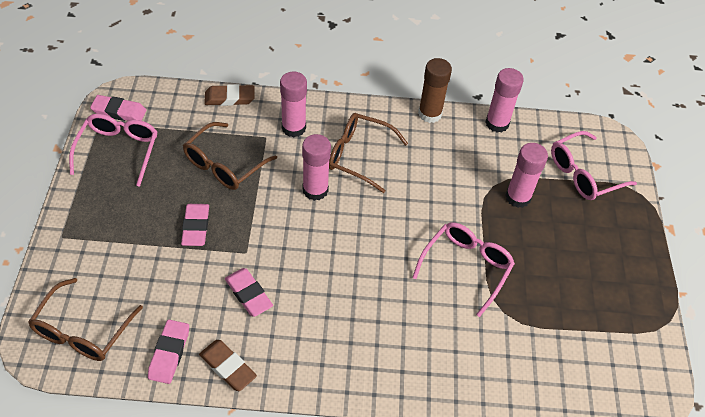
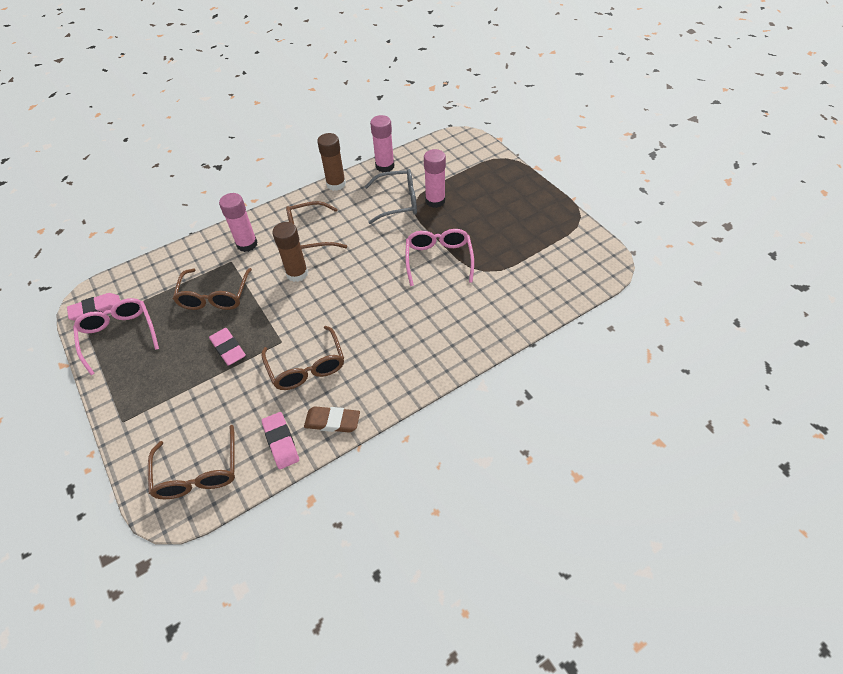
camera: 30 degrees left, 0 degrees up
(229, 98) = (180, 252): brown eraser -> none
(248, 294) = (306, 366): pink eraser -> brown glasses
(315, 190) = (297, 273): pink glue stick -> brown glue stick
(477, 174) = (398, 202): none -> grey glasses
(584, 174) = (463, 165): pink glasses -> none

